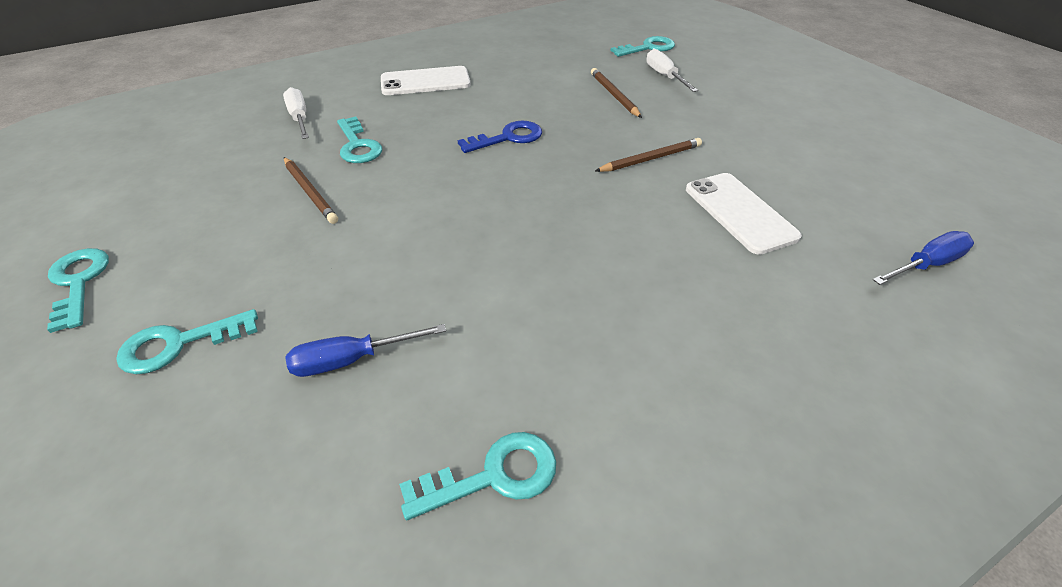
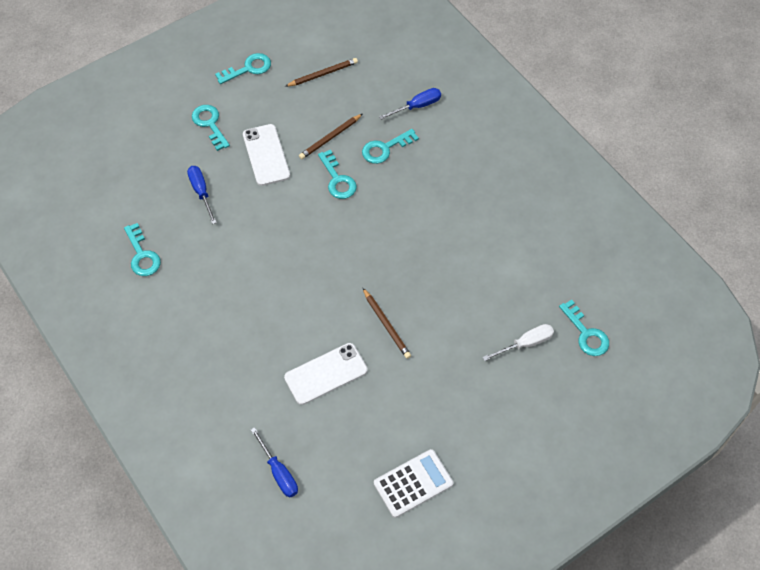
camera: 85 degrees right, 15 degrees up
(299, 118) = (417, 106): white screwdriver -> blue screwdriver
(394, 188) = (337, 179): none -> turquoise key
(425, 82) = (485, 169): white phone -> white phone (266, 155)
(508, 138) = (405, 234): blue key -> none
(614, 95) = (482, 303): brown pencil -> brown pencil (323, 74)
(873, 151) = (413, 483): none -> white calculator

